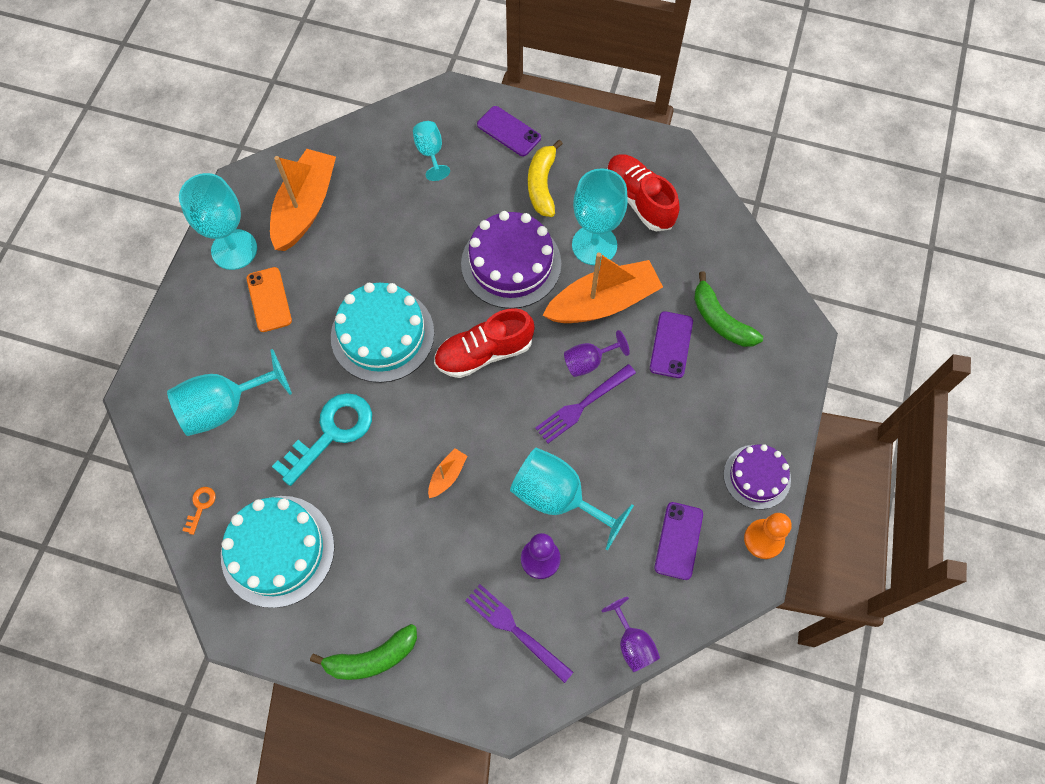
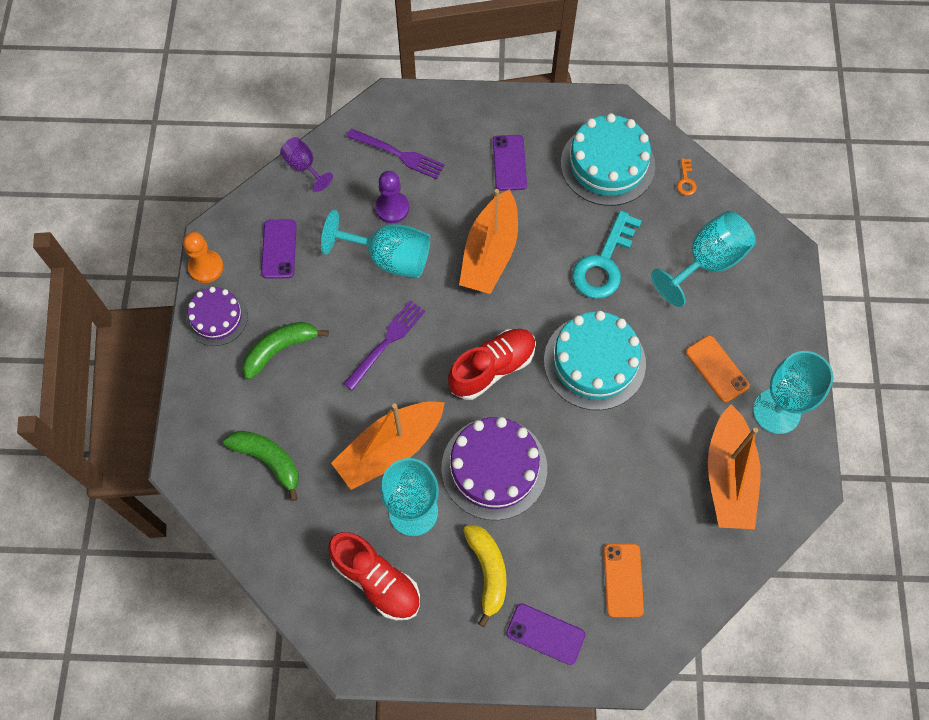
camera: 165 degrees right, 0 degrees up
(372, 658) = (503, 111): green banana -> green banana (280, 349)
(430, 153) = (623, 580): turquoise goblet -> orange phone
(447, 475) = (490, 253): orange boat -> orange boat, size x2.31
(589, 362) = (390, 384): purple goblet -> none
(671, 345) = (314, 422): purple phone -> purple phone (509, 163)

